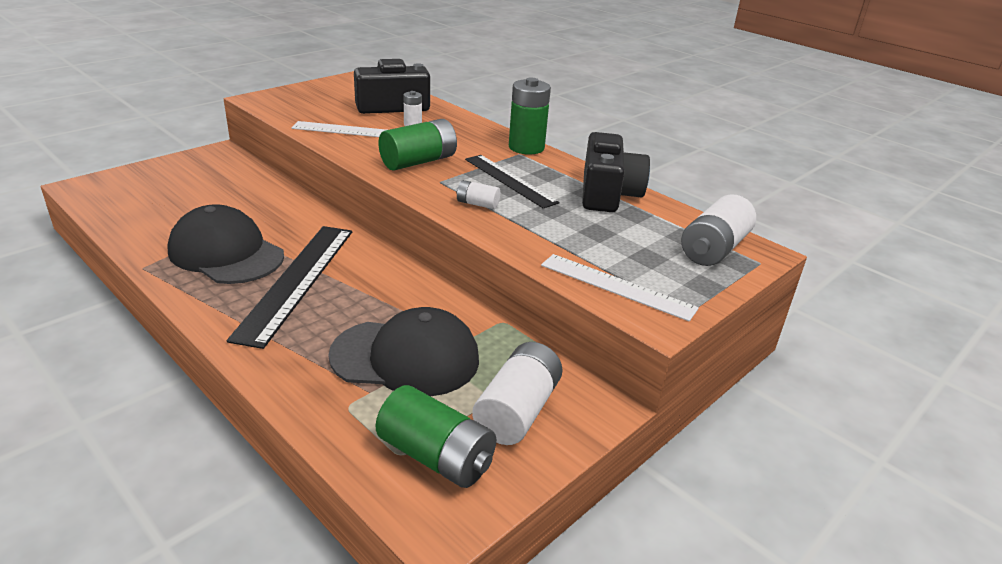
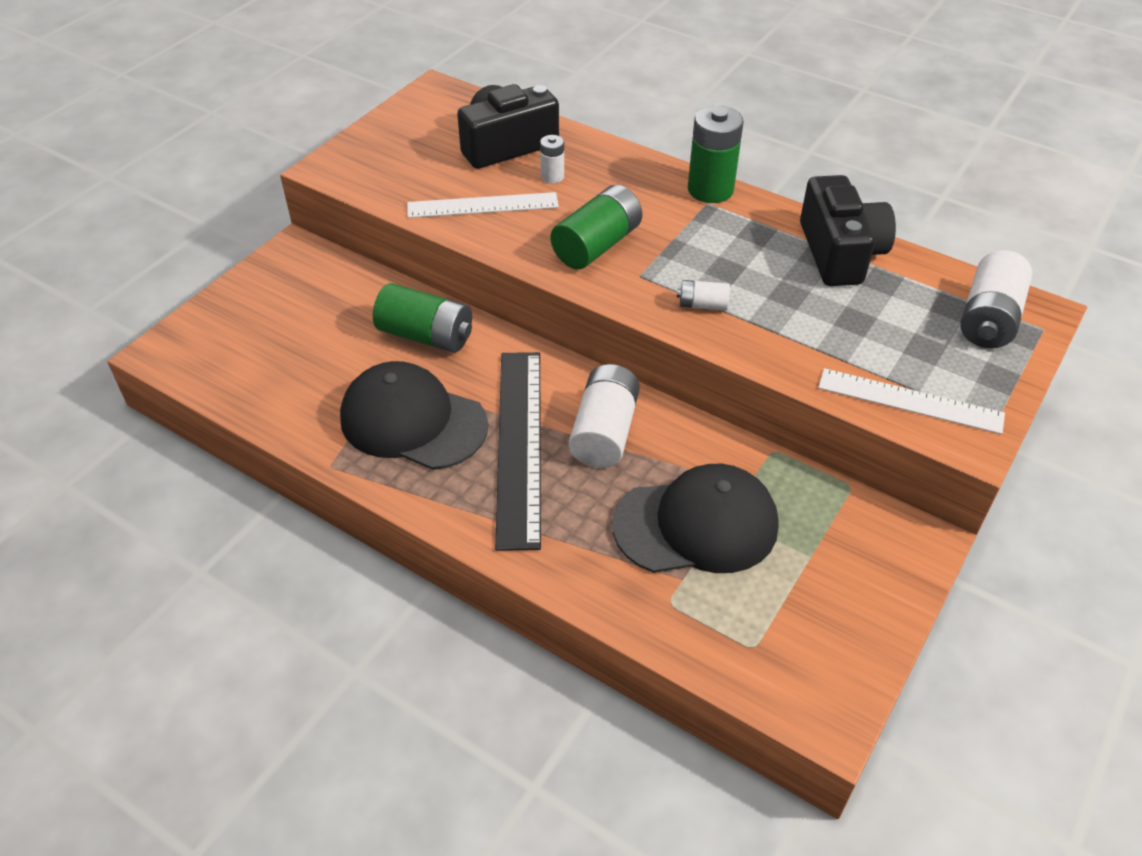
camera: 10 degrees left, 15 degrees up
(436, 456) = (788, 641): green battery -> green battery (426, 335)
(509, 180) = (719, 255): black ruler -> none
(517, 411) = (841, 566): white battery -> white battery (604, 432)

